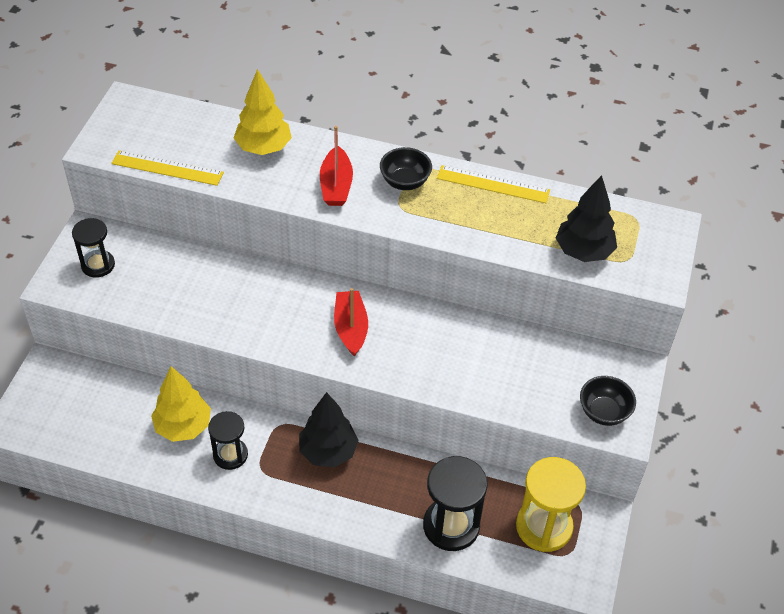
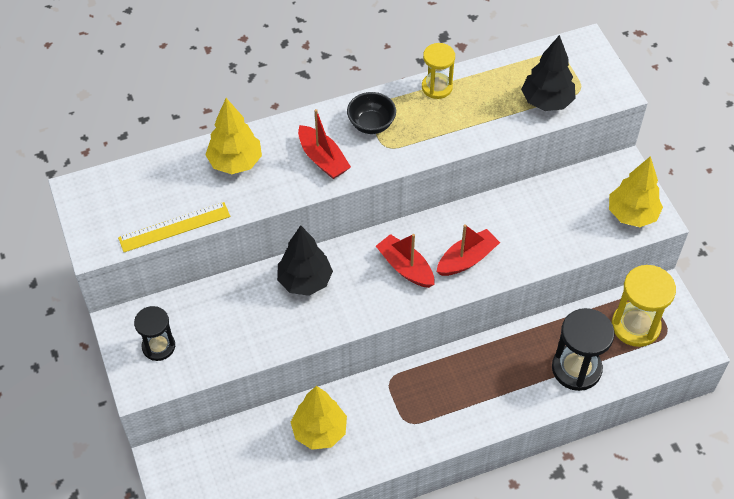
camera: 35 degrees left, 5 degrees up
(230, 455) = (376, 427): black hourglass -> none
(328, 451) = (444, 375): black tree -> black tree (305, 281)
(410, 354) = (466, 259): none -> red boat
(493, 184) = (437, 87): yellow ruler -> yellow hourglass
(603, 412) = (632, 214): black bowl -> yellow tree

